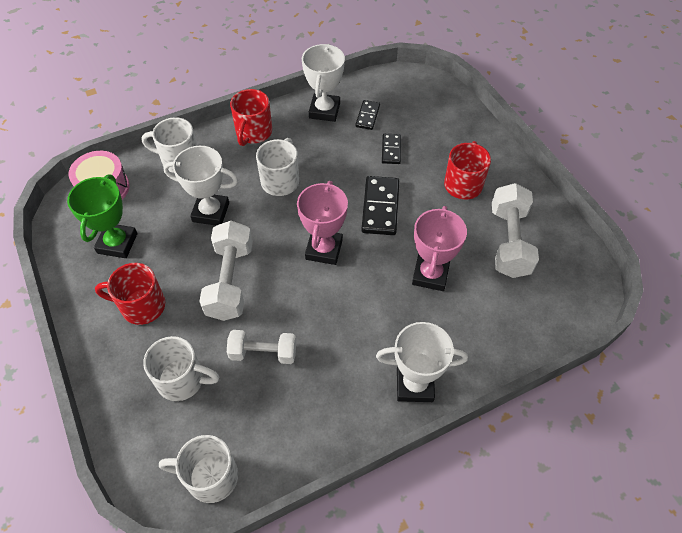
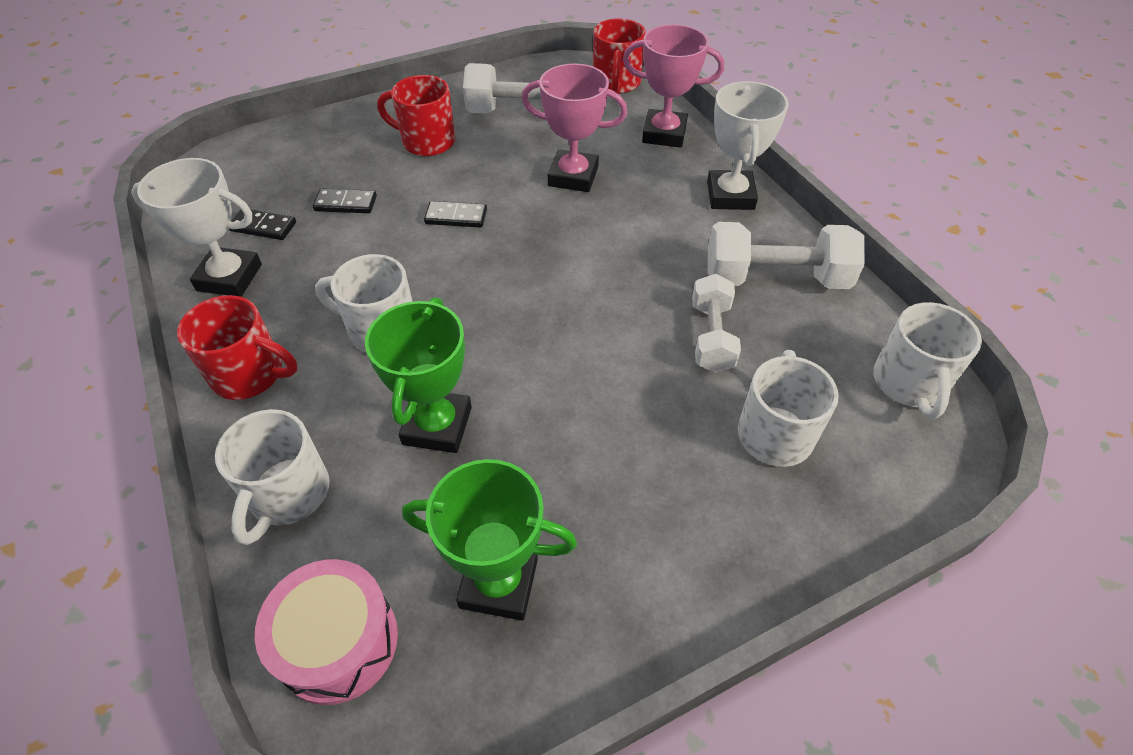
camera: 90 degrees left, 5 degrees down
(141, 306) = (645, 513): red mug -> red mug (616, 83)
(211, 212) = (437, 425): white trophy -> green trophy
(230, 281) = (587, 385): white dumbbell -> white dumbbell (775, 278)
(324, 249) = (528, 275): pink trophy -> pink trophy (664, 134)
(380, 207) = (456, 217): black domino -> black domino, size x0.58

